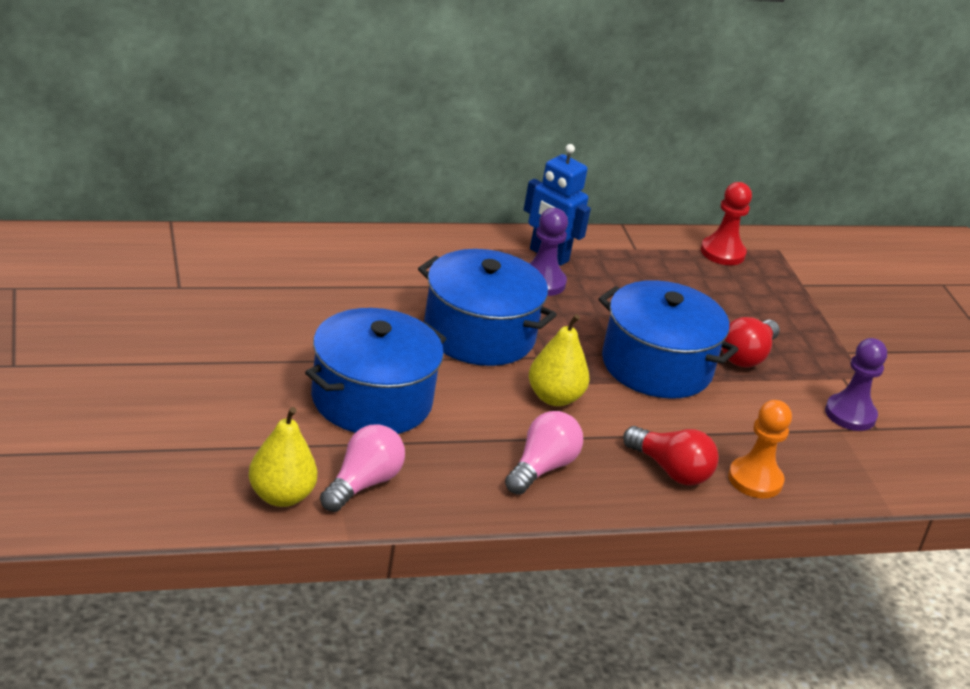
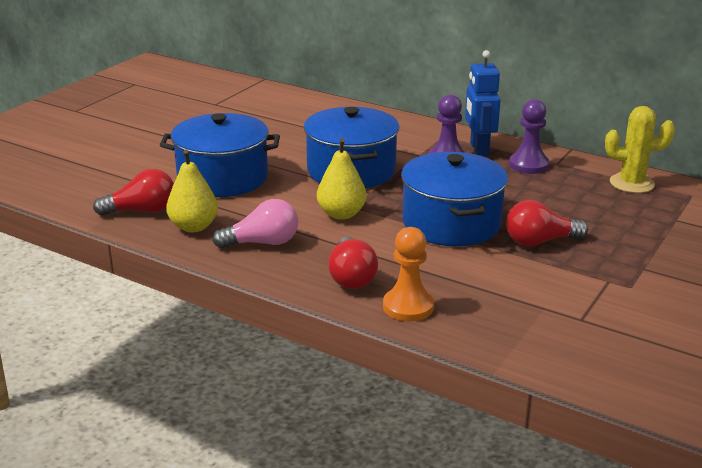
camera: 50 degrees right, 5 degrees down
(280, 496) = (89, 200): yellow pear -> yellow pear (193, 227)
(362, 484) = (142, 210): pink light bulb -> red light bulb
(722, 253) = (632, 183): red pawn -> yellow cactus
(850, 414) = (571, 303): purple pawn -> purple pawn (528, 165)

